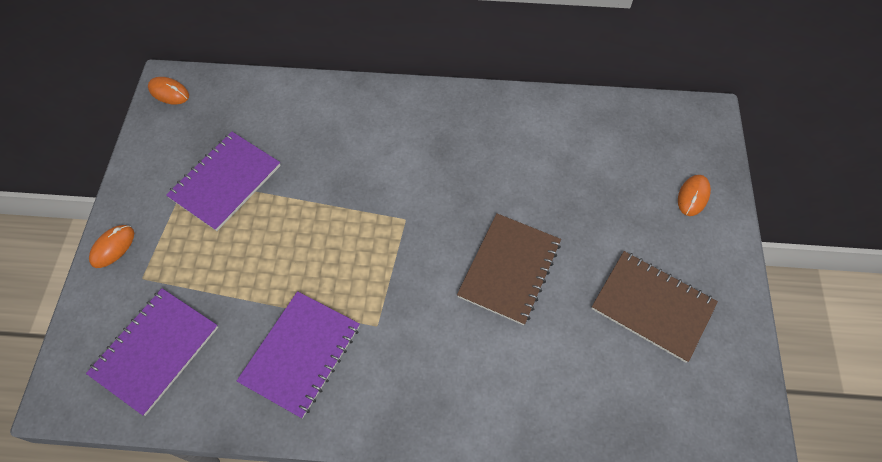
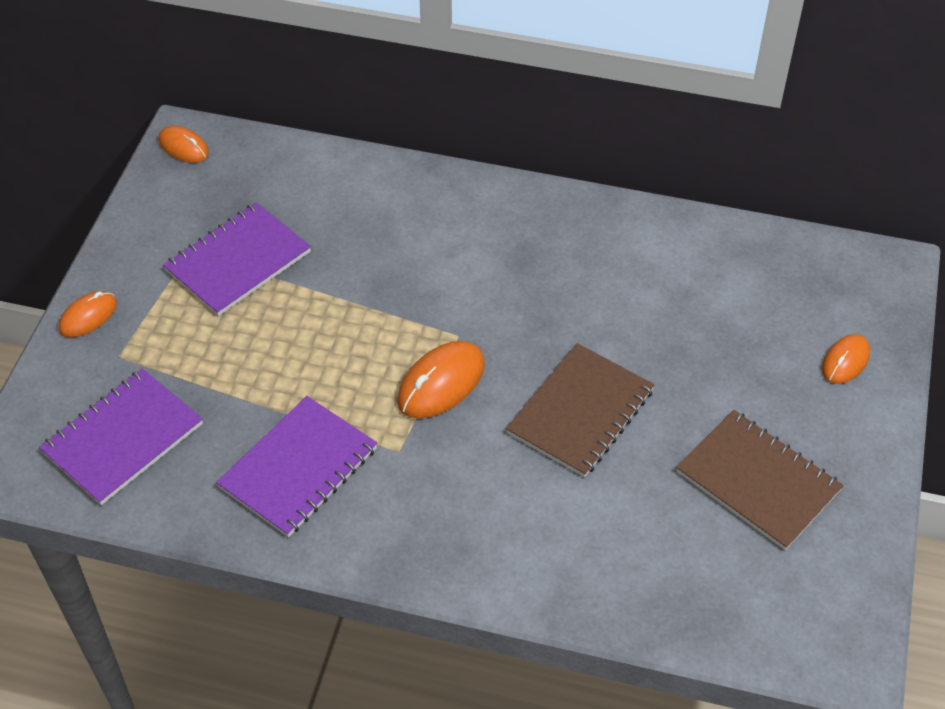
camera: 10 degrees right, 10 degrees down
(399, 261) = (441, 383): none -> orange mouse

